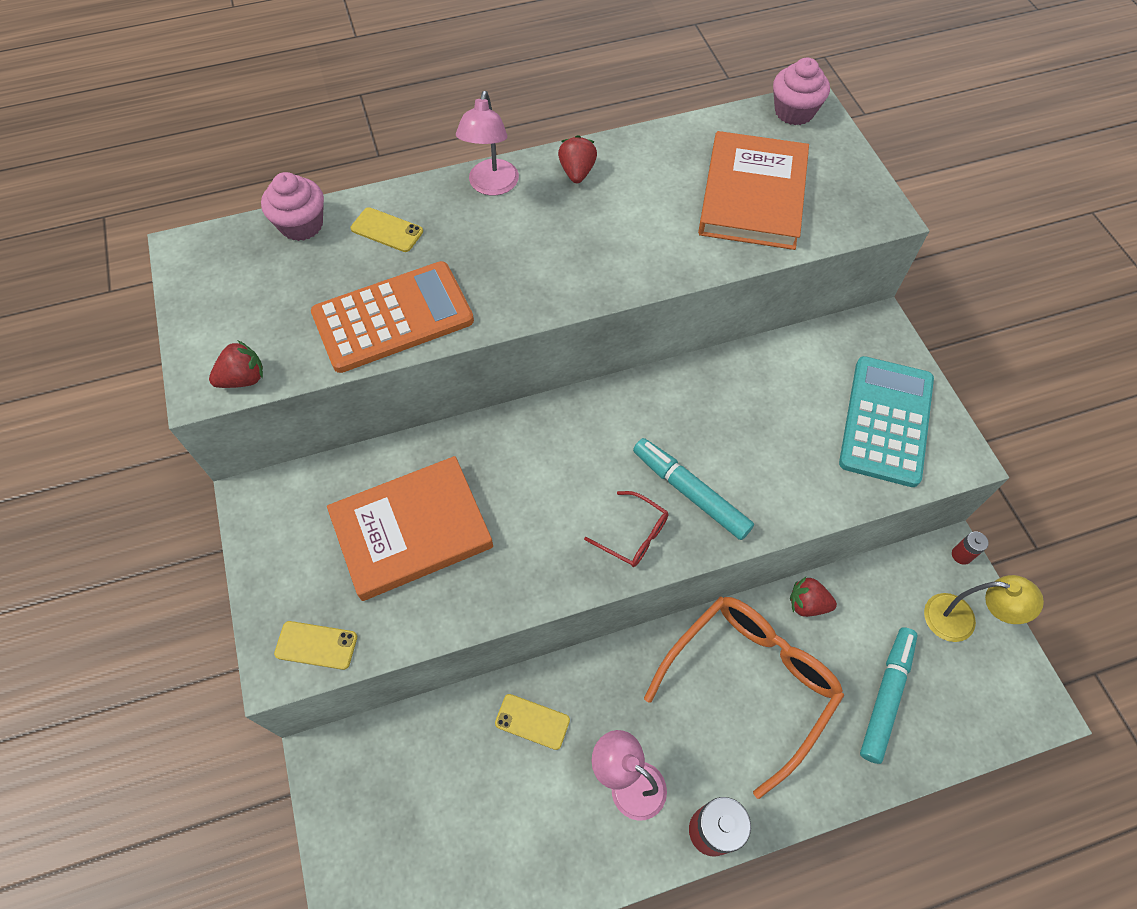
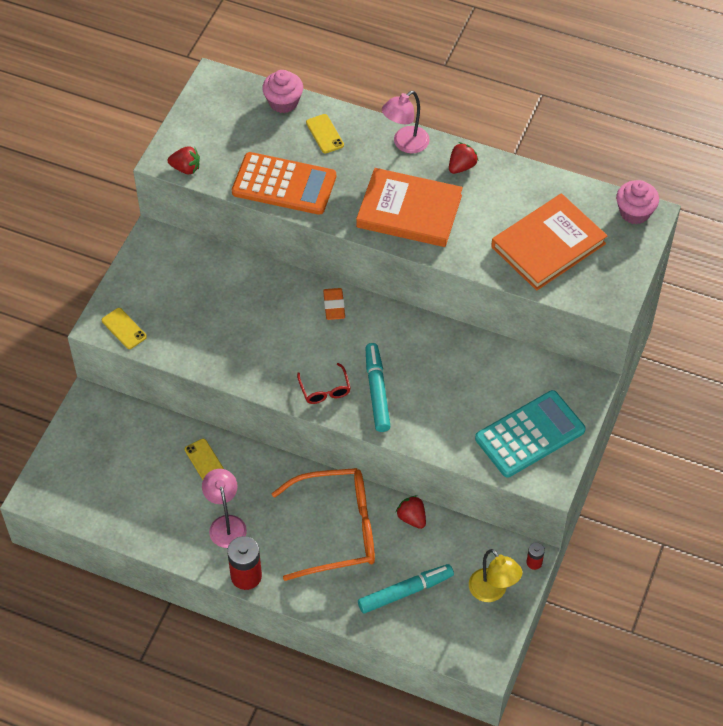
camera: 40 degrees right, 5 degrees down
(411, 530) = (215, 308): orange book -> orange book (409, 211)
(548, 429) = (334, 306): none -> orange eraser

